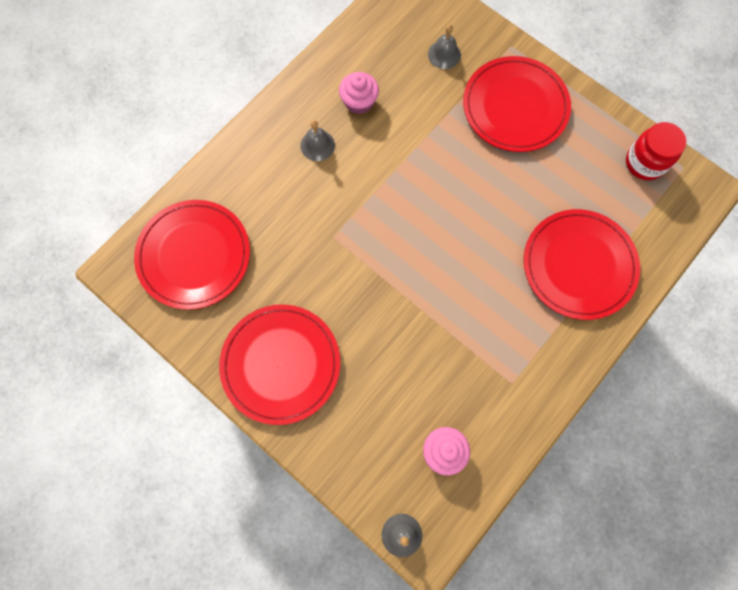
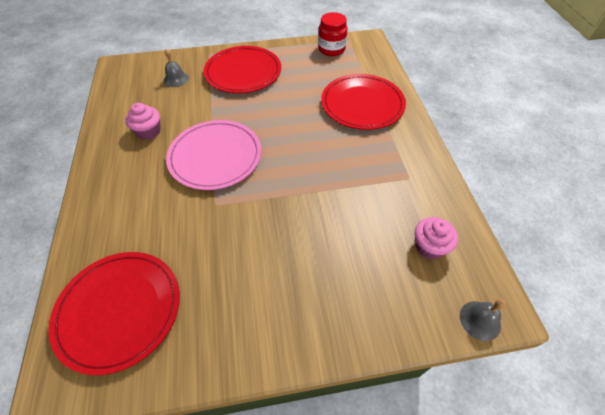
camera: 50 degrees left, 20 degrees down
(281, 364) = (272, 310): red plate -> none
(317, 145) = (145, 170): grey bell -> none
(382, 187) = (215, 157): none -> pink plate

